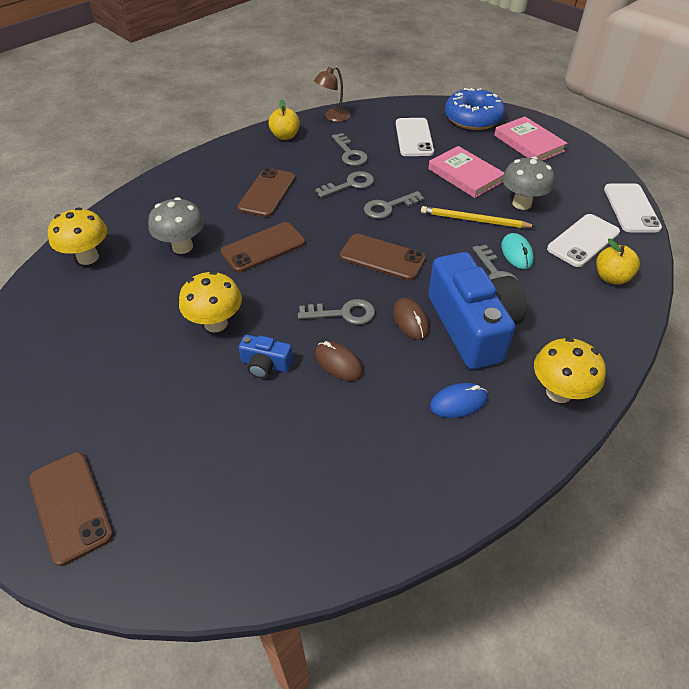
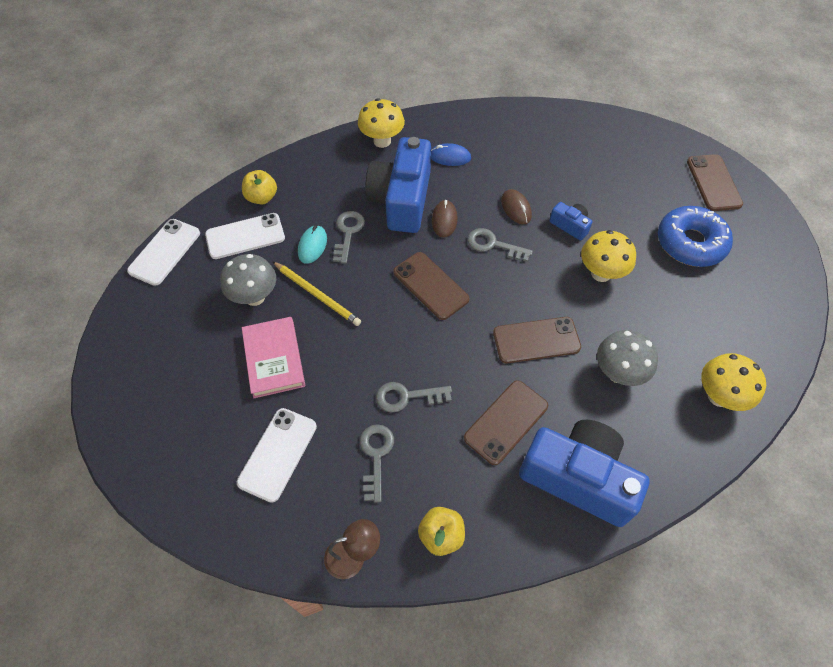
camera: 155 degrees left, 10 degrees up
(202, 181) = (578, 477): none -> blue camera
(388, 207) = (386, 345): grey key -> none
(473, 118) = (173, 463): blue donut -> blue donut (690, 243)
(528, 143) = (157, 382): pink book -> none

